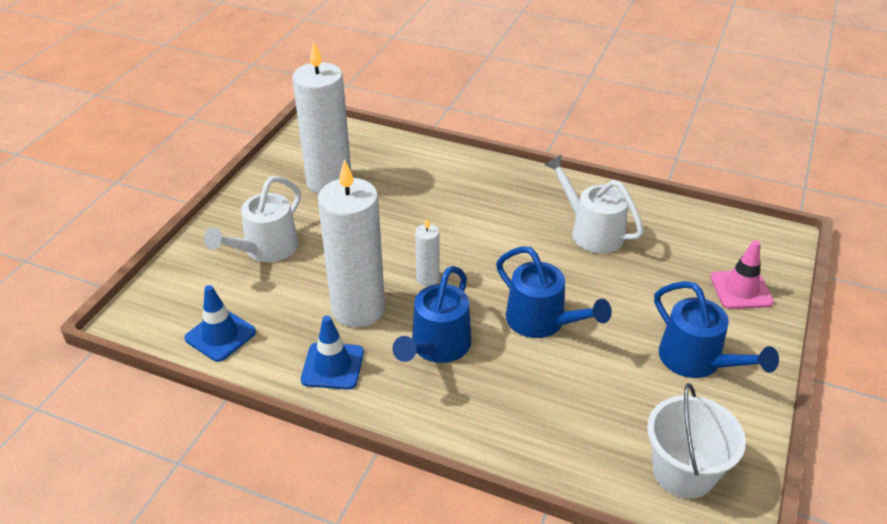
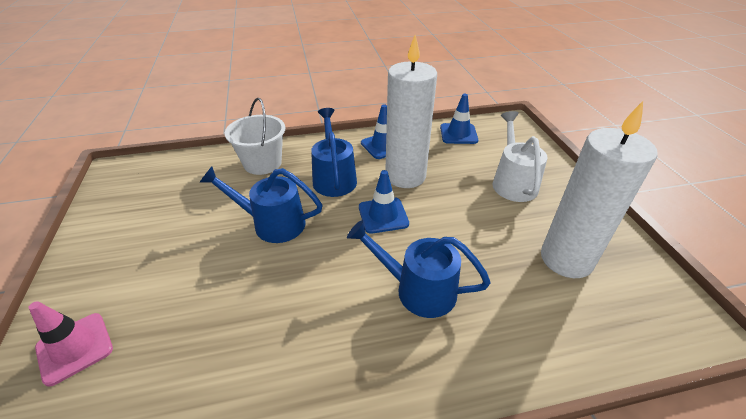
camera: 145 degrees right, 0 degrees up
(428, 278) = (383, 215): white candle -> blue traffic cone
(591, 231) = (269, 342): white watering can -> none
(683, 472) = (143, 179): white bucket -> white bucket (262, 163)
(697, 361) = (131, 248): blue watering can -> blue watering can (417, 289)

